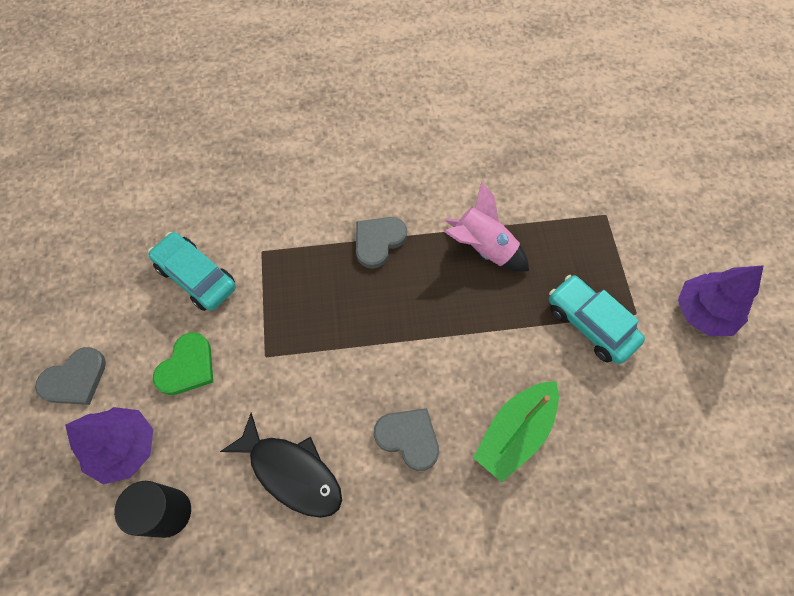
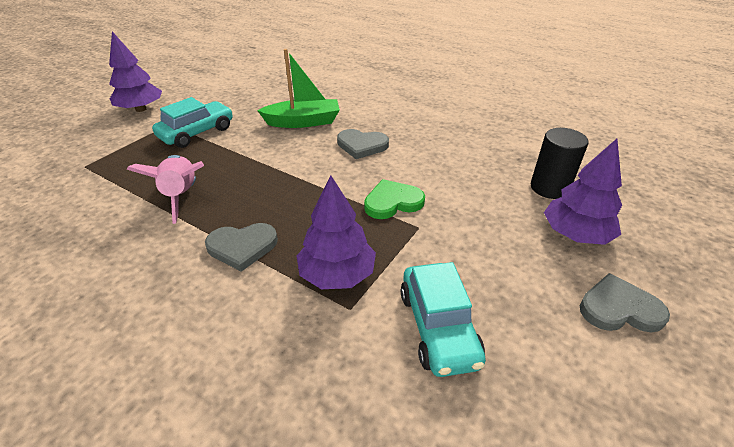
camera: 140 degrees left, 25 degrees down
(187, 367) = (492, 256): green heart -> green heart (392, 202)
(291, 268) = (337, 274): none -> purple tree
(291, 472) = (449, 166): black fish -> none
(408, 438) = (362, 145): grey heart -> grey heart turned 60 degrees counterclockwise
(590, 324) = (197, 133): turquoise car -> turquoise car turned 135 degrees counterclockwise

